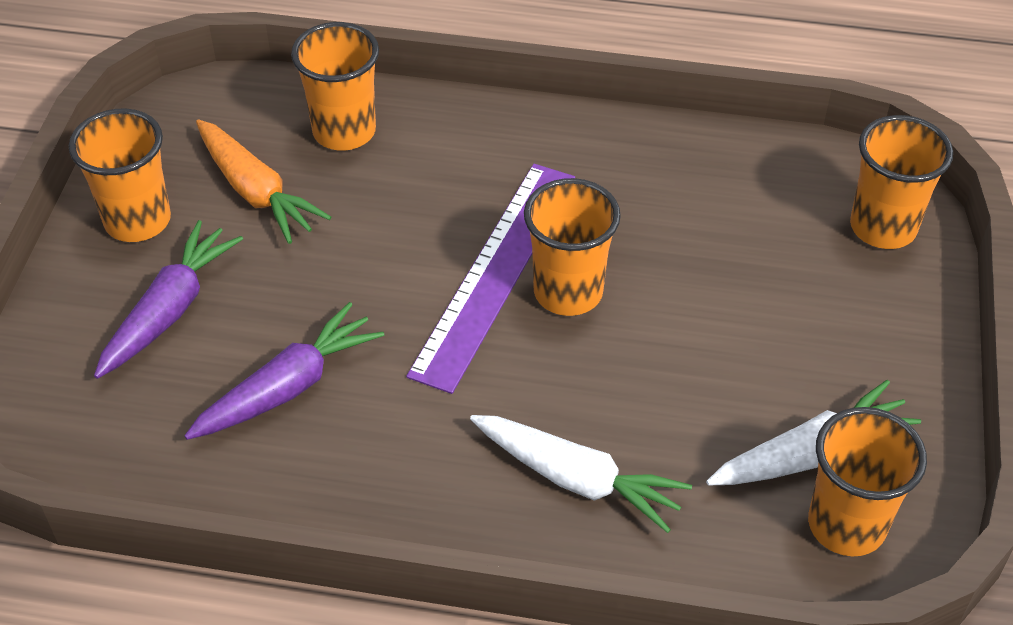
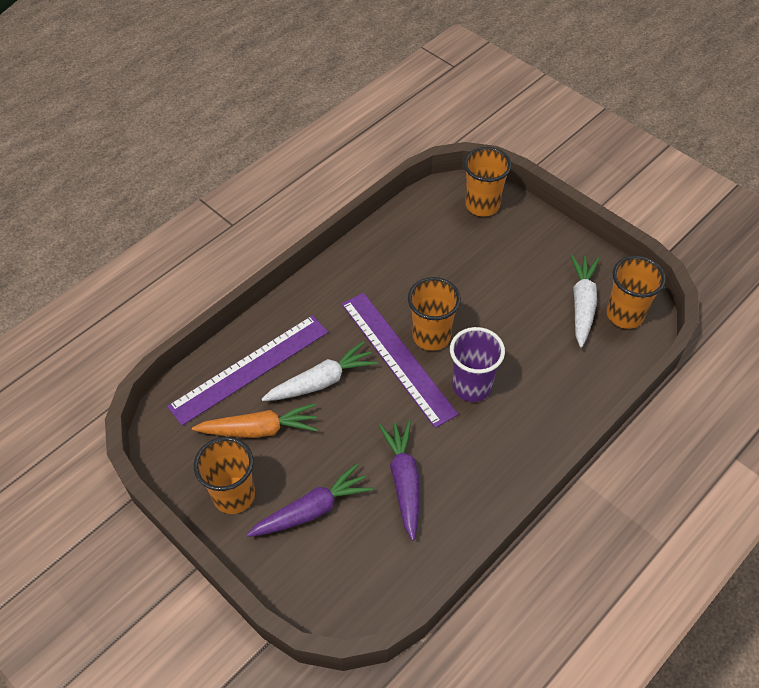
camera: 55 degrees left, 5 degrees up
(170, 310) = (312, 510): purple carrot -> purple carrot turned 90 degrees clockwise
(344, 131) = (250, 368): orange cup -> purple ruler
(518, 385) = (472, 386): none -> purple cup
(577, 479) = (539, 394): white carrot -> white carrot (321, 381)

